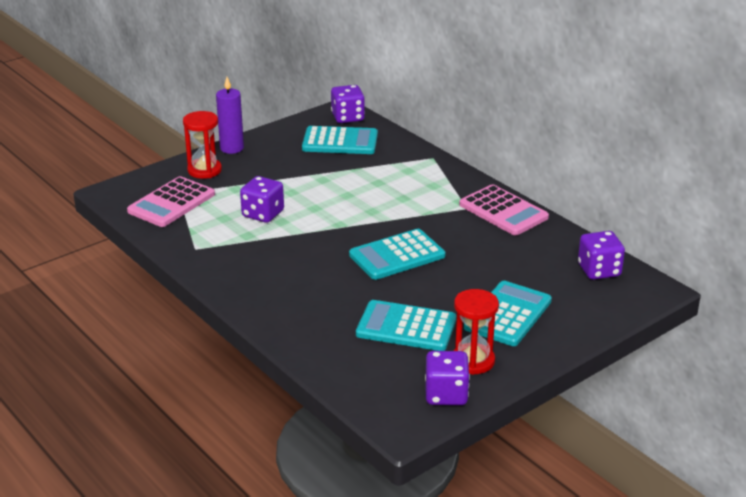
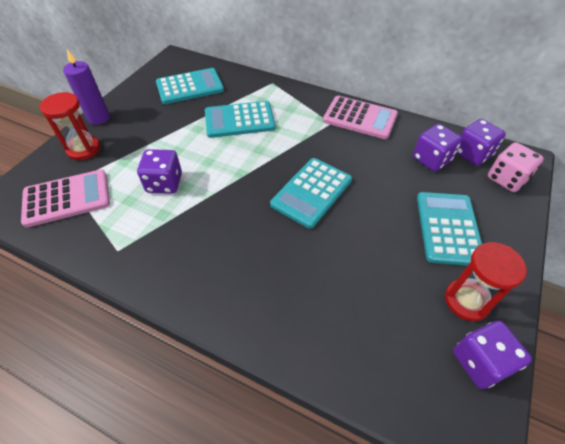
camera: 25 degrees left, 20 degrees up
(171, 203) = (67, 198): pink calculator -> pink calculator turned 120 degrees counterclockwise
(347, 117) = (182, 63): purple dice -> purple dice (431, 159)
(406, 327) = (379, 279): turquoise calculator -> turquoise calculator (239, 120)
(613, 298) = (506, 179): none -> pink dice

